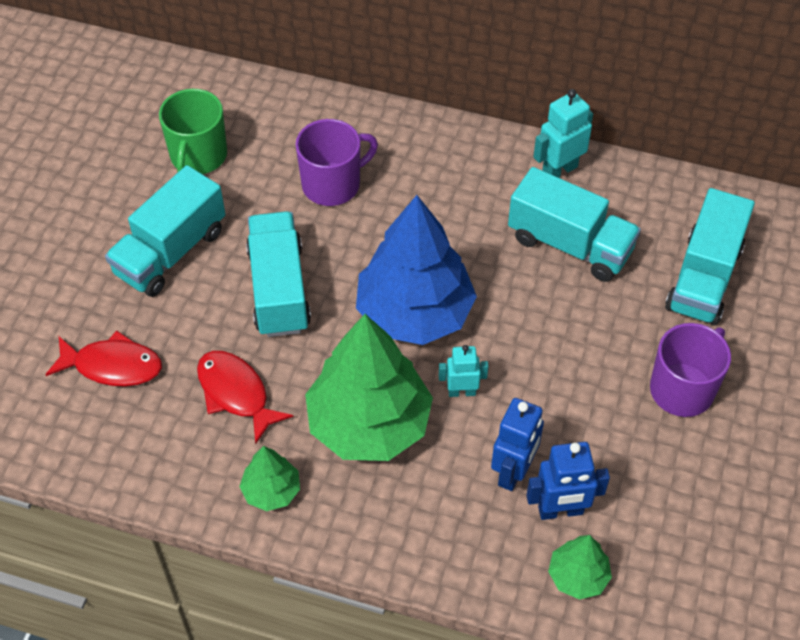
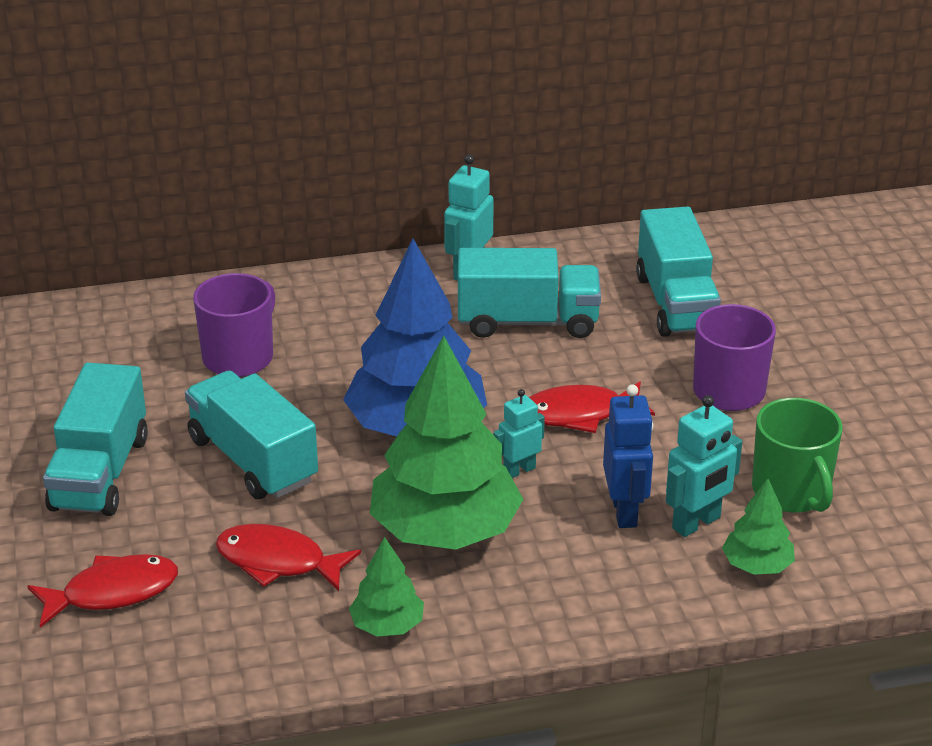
camera: 30 degrees left, 20 degrees down
(198, 156) = (64, 384): green mug -> green mug (791, 492)
(546, 358) = (580, 414): none -> red fish
(560, 511) = (696, 523): blue robot -> turquoise robot

